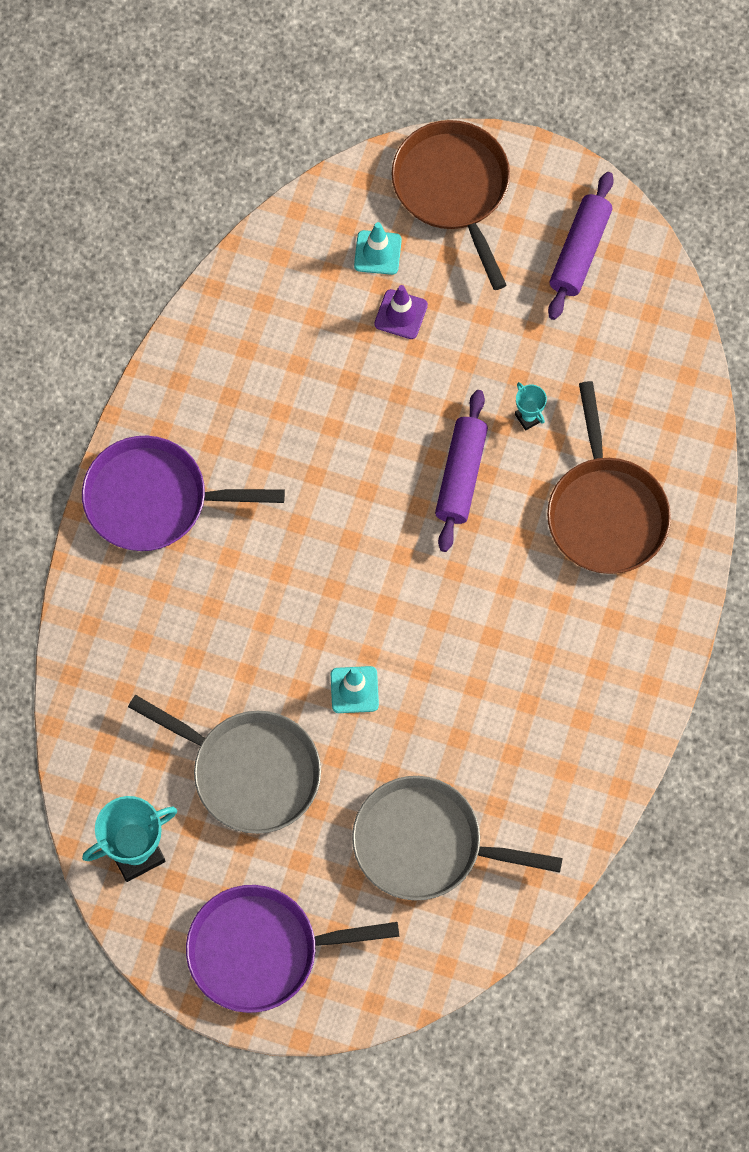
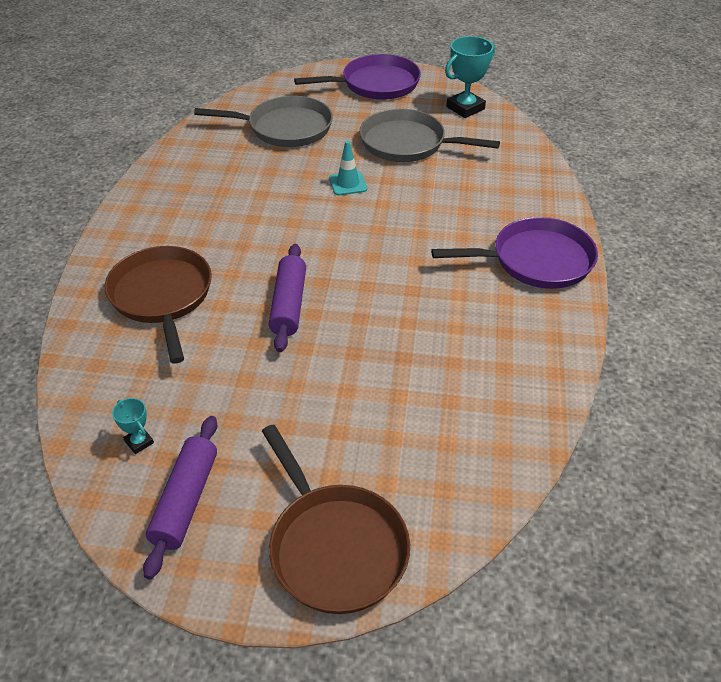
camera: 170 degrees right, 25 degrees down
(377, 253) = (404, 467): turquoise traffic cone -> none
(401, 314) = (367, 415): purple traffic cone -> none
(528, 417) = (232, 351): turquoise trophy -> turquoise trophy (139, 442)

